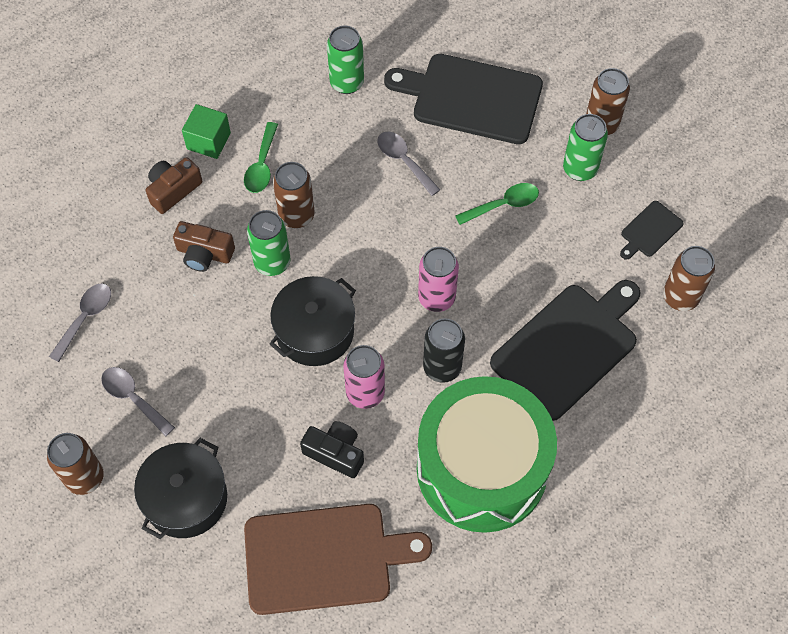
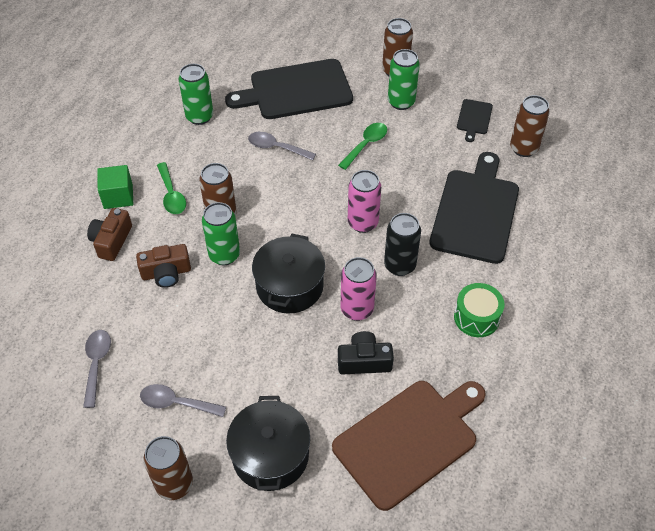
camera: 30 degrees left, 10 degrees down
(482, 468) = (476, 317): green drum -> green drum, size x0.41

